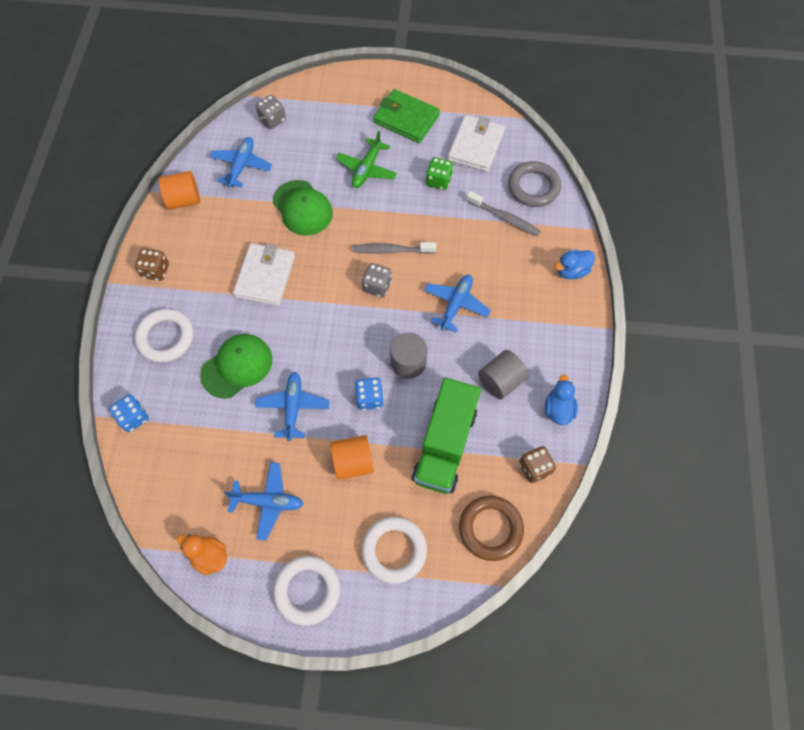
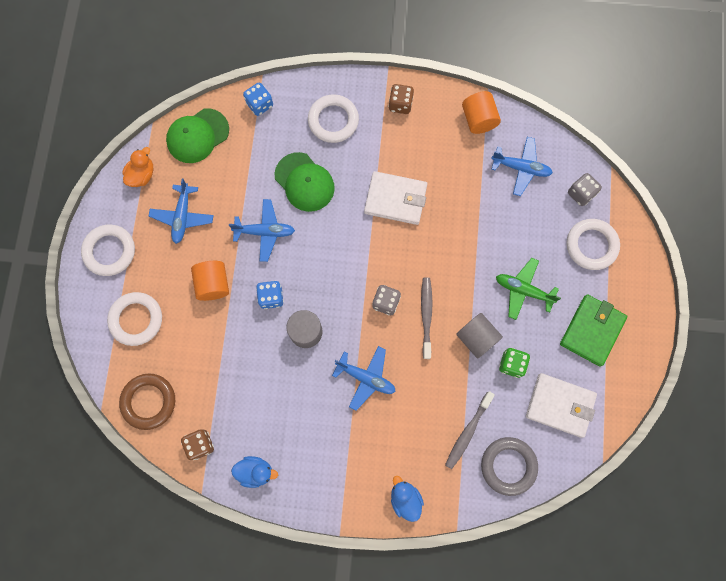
camera: 90 degrees right, 10 degrees up
(302, 208) = (473, 229): green cap -> green cap (197, 136)
(325, 115) = (591, 245): none -> white ring
(445, 445) = (225, 364): green truck -> none
(500, 381) = (285, 418): grey cylinder -> grey cylinder (476, 338)

